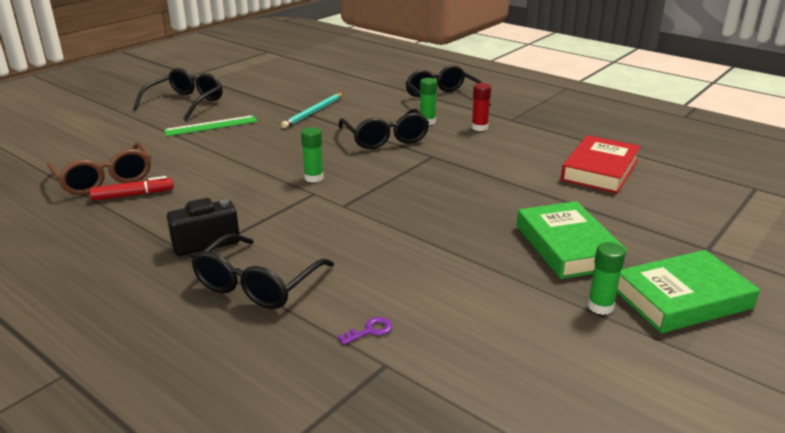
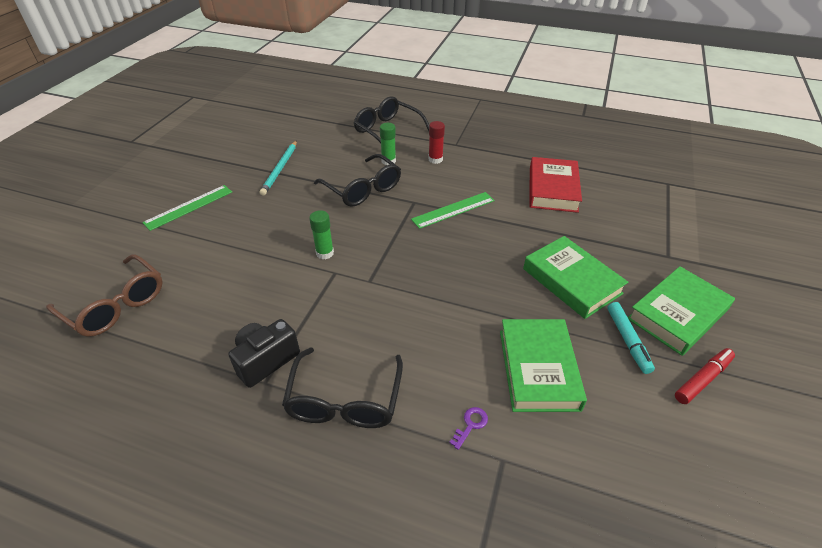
camera: 20 degrees left, 15 degrees up
(133, 195) = (158, 319): red marker -> red marker (702, 379)
(186, 103) = (145, 181): black glasses -> none
(471, 168) = (453, 210): none -> green ruler
(475, 306) = (538, 369): none -> green book
(600, 306) = (627, 340): green glue stick -> turquoise marker

